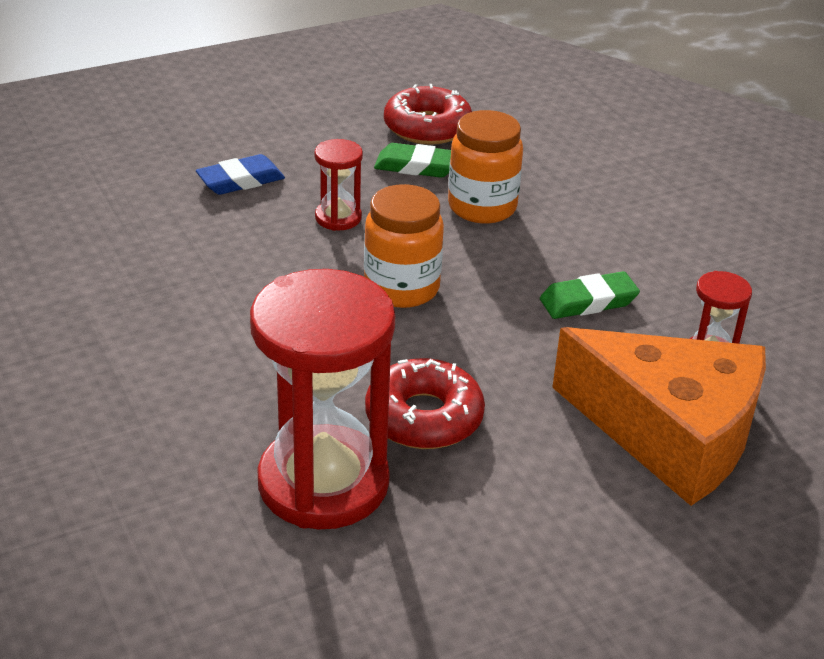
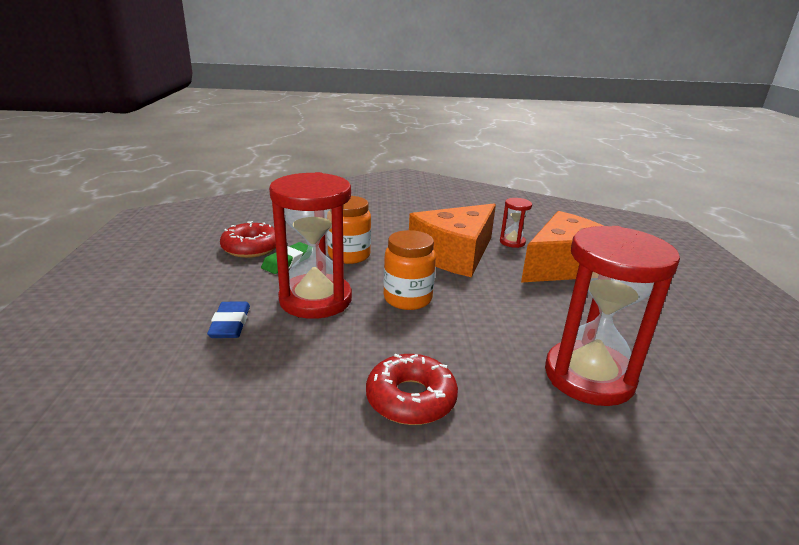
camera: 65 degrees left, 10 degrees down
(338, 218) = (315, 299): red hourglass -> red hourglass, size x2.20
(424, 417) = (534, 325): red donut -> red donut (411, 398)
(588, 301) = (454, 254): green eraser -> orange cheese

